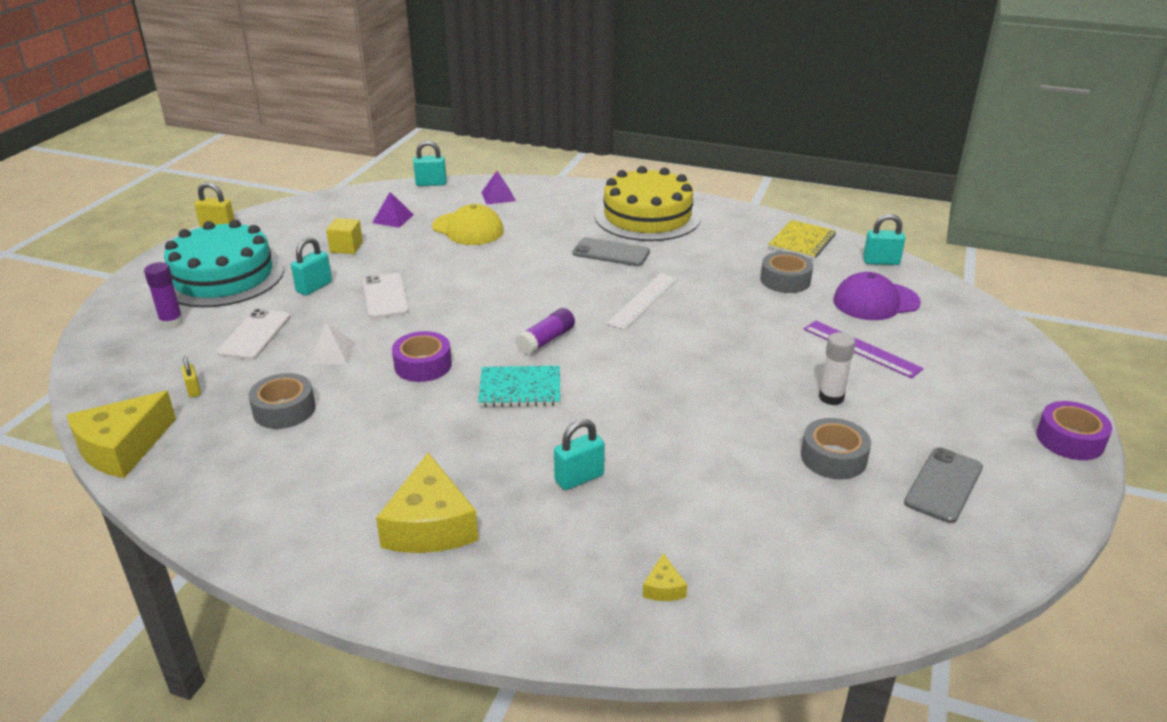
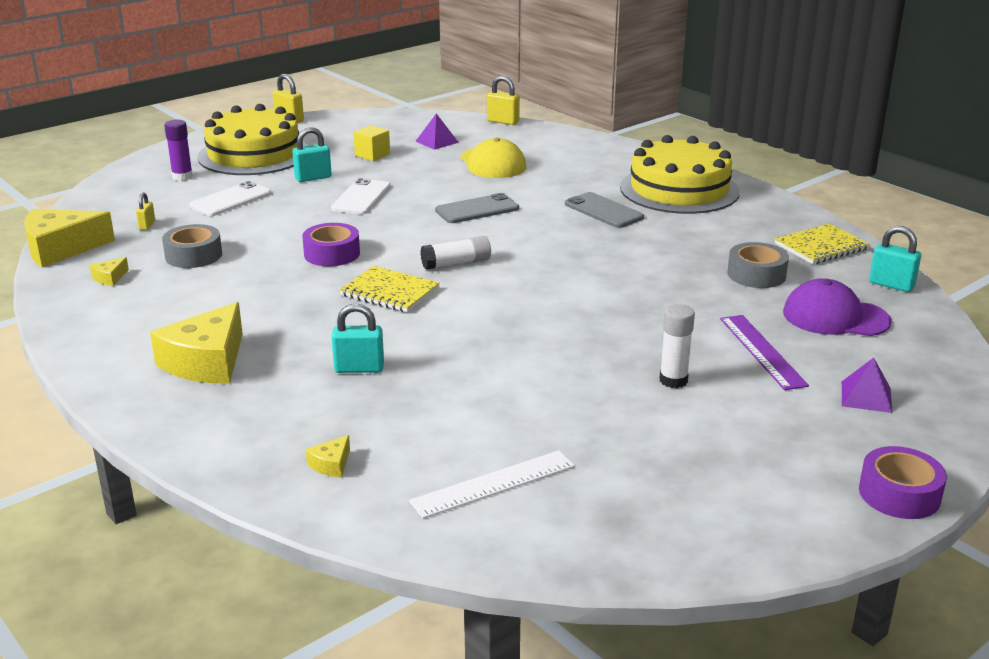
camera: 30 degrees right, 5 degrees down
(220, 465) = (110, 278): none -> yellow cheese
(223, 276) = (254, 154): turquoise cake -> yellow cake
(332, 353) = (272, 227): white pyramid -> none
(431, 184) = (503, 121): turquoise padlock -> yellow padlock
(498, 196) = (552, 143): purple pyramid -> purple pyramid (866, 396)
(520, 389) = (390, 292): turquoise notebook -> yellow notebook
(546, 340) = (456, 263): purple glue stick -> white glue stick
(643, 301) = (585, 256): white ruler -> white ruler (493, 484)
(833, 458) = (610, 426): grey tape -> none
(944, 485) = (696, 483): grey phone -> grey phone (477, 209)

